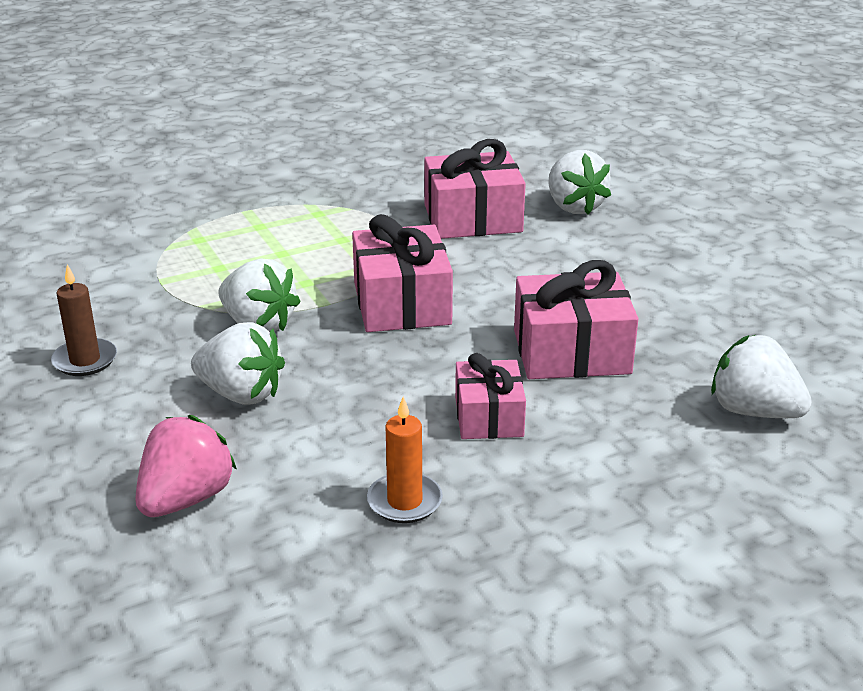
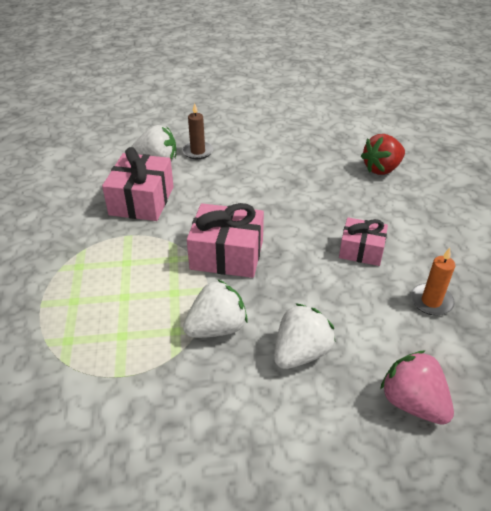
camera: 70 degrees left, 10 degrees up
(85, 360) = (217, 444): brown candle -> brown candle (198, 152)
(571, 352) = (310, 206): pink gift -> none
(753, 411) = (381, 169): white strawberry -> red strawberry

